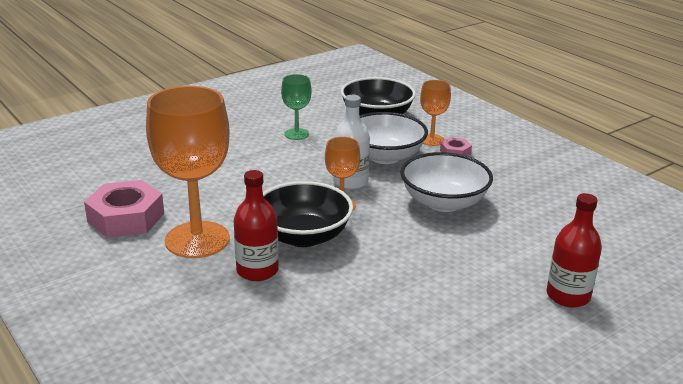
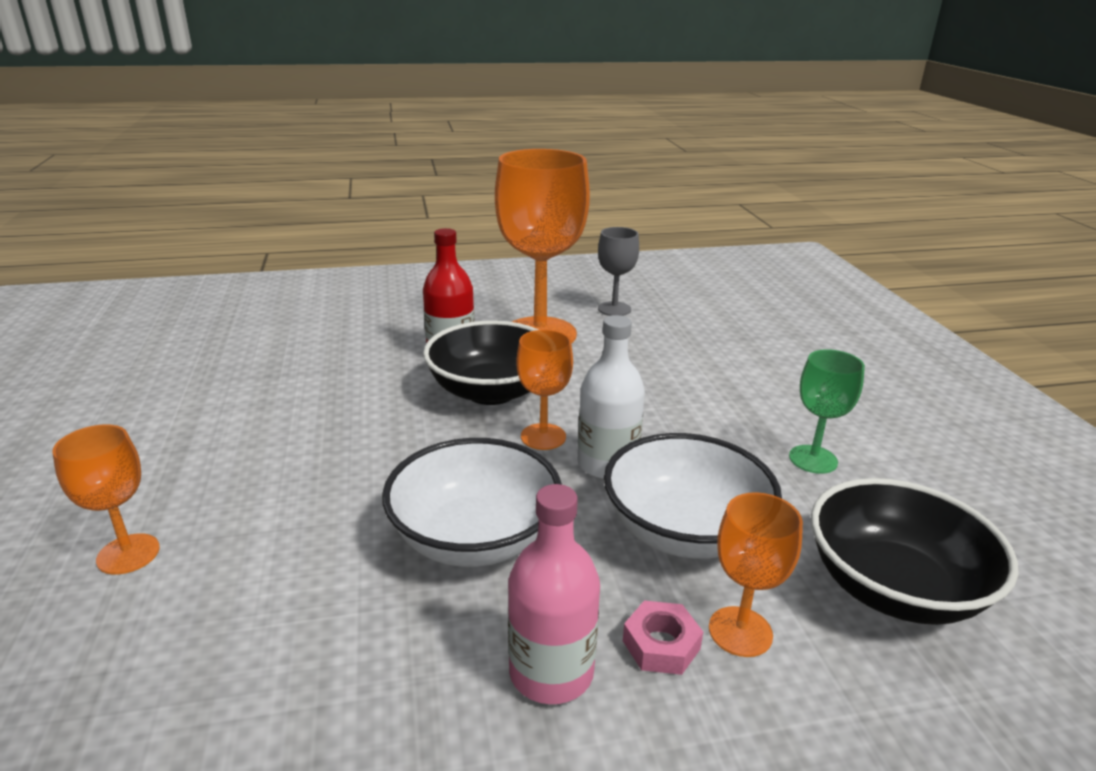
camera: 115 degrees right, 0 degrees up
(126, 218) = (614, 309): pink nut -> grey goblet
(492, 169) = (551, 672): none -> pink bottle
(568, 296) = (128, 554): red bottle -> orange goblet

